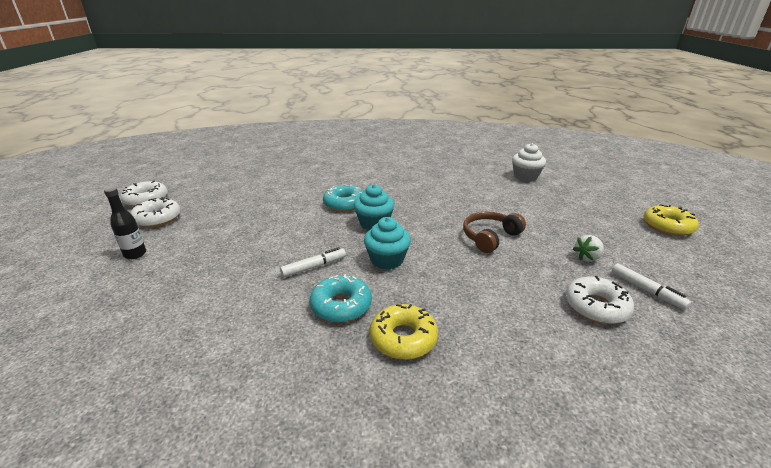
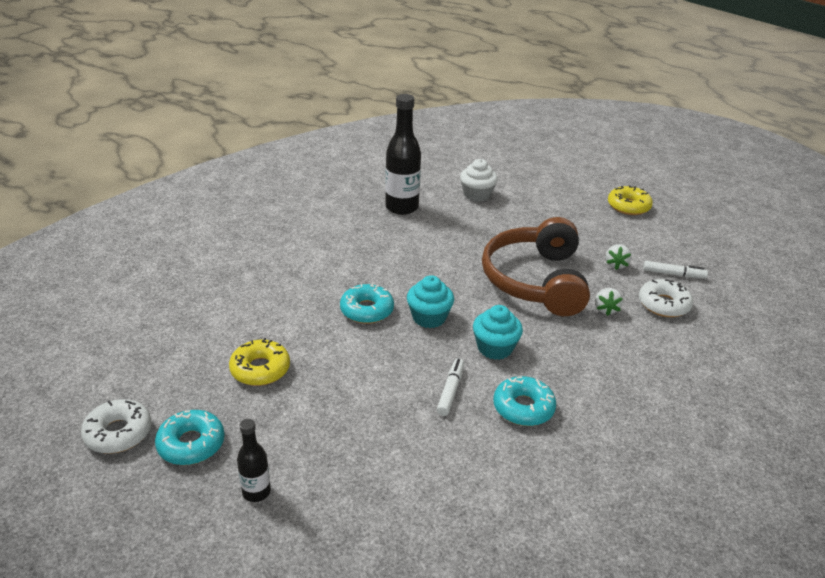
camera: 45 degrees left, 5 degrees up
(157, 219) = (191, 444): white donut -> turquoise donut
(403, 338) = (596, 403): yellow donut -> yellow donut (260, 369)
(457, 166) = (402, 207): none -> black bottle
(490, 237) = (535, 281): brown headphones -> brown headphones, size x1.93
(524, 281) = (605, 309): none -> white strawberry

